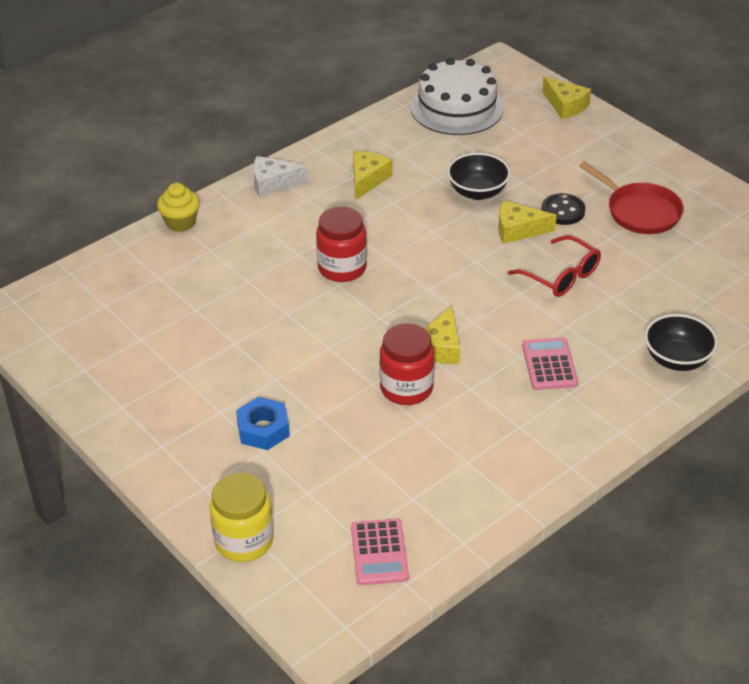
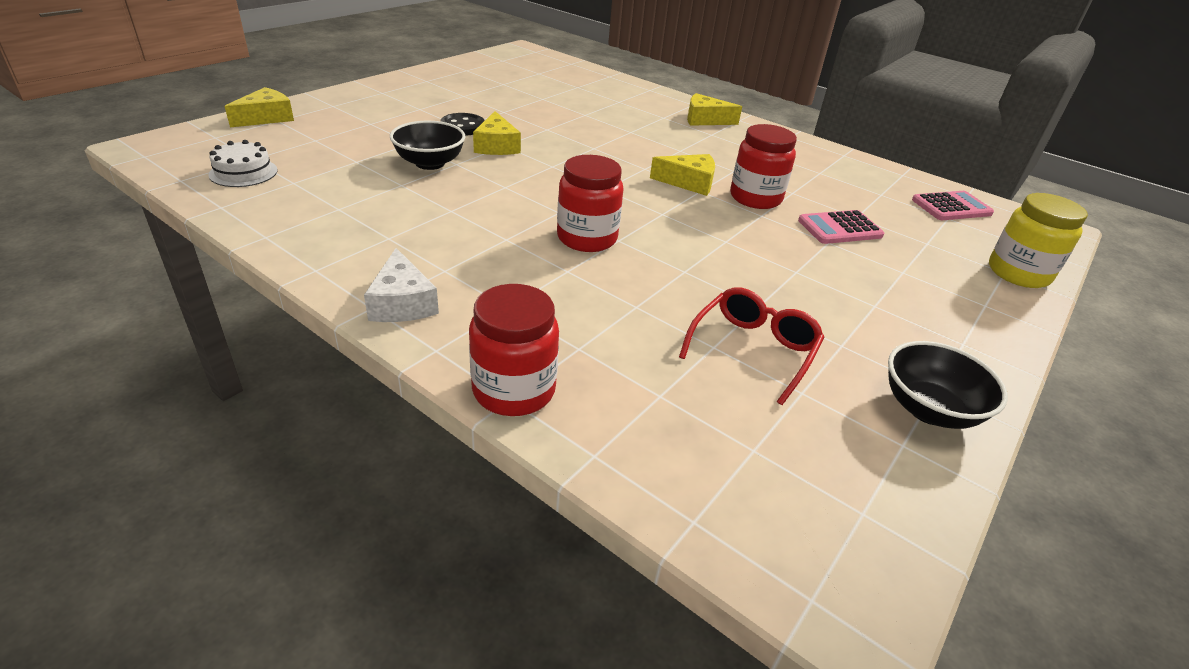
camera: 105 degrees left, 5 degrees down
(180, 222) = (514, 390): yellow cupcake -> red jar
(263, 429) = (874, 273): blue nut -> none
(367, 179) = (399, 227): yellow cheese -> yellow cheese (705, 120)
(457, 107) = (243, 172): white cake -> white cake, size x0.51
(549, 364) = (683, 139): pink calculator -> pink calculator (840, 228)
(561, 276) = (563, 131): red glasses -> red glasses (753, 349)
(639, 211) = (462, 99): red pan -> none
(677, 359) = (650, 99): black bowl -> black bowl (929, 409)

